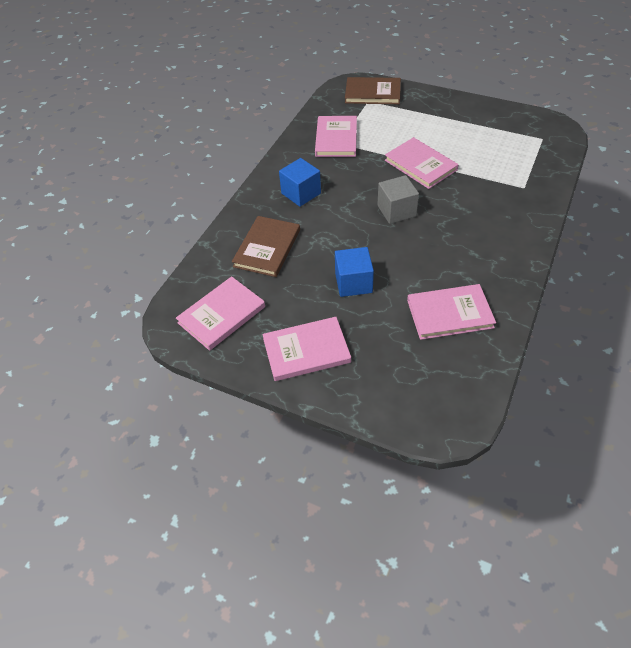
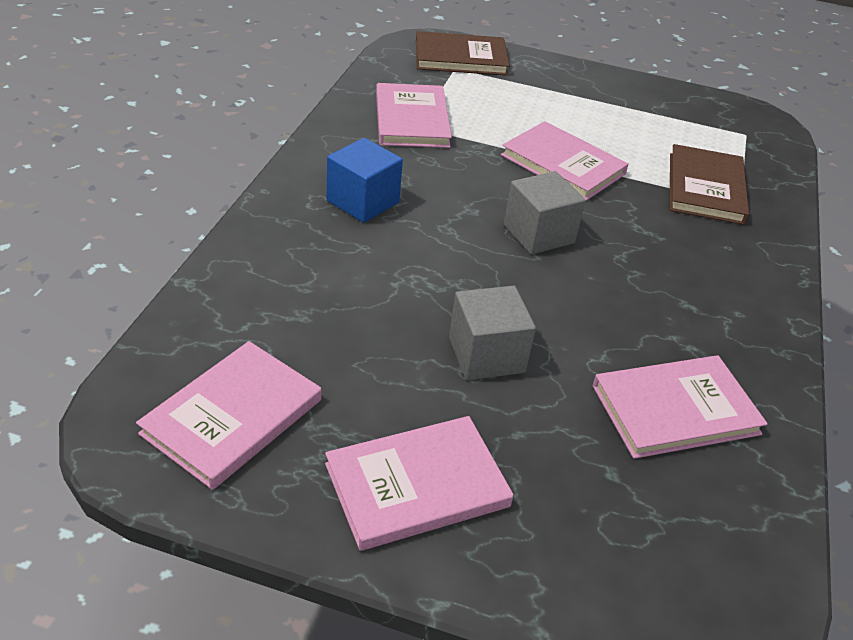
camera: 15 degrees left, 10 degrees down
(267, 248) = (312, 292): brown book -> brown book (706, 188)
(353, 283) = (486, 355): blue cube -> grey cube

